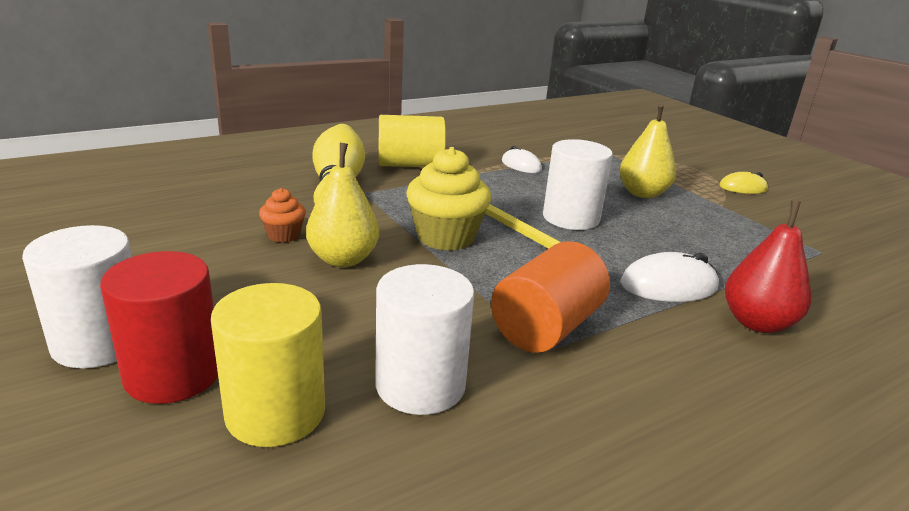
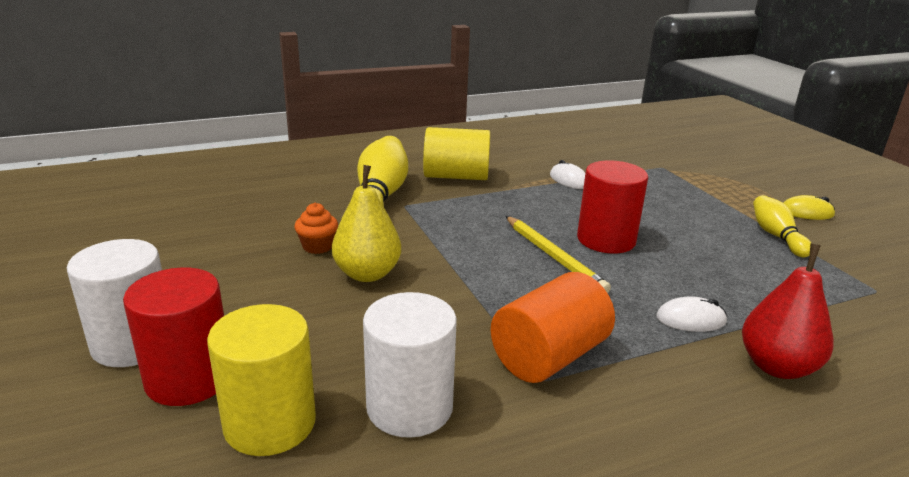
camera: 10 degrees right, 0 degrees up
(446, 237) = (472, 255): yellow cupcake -> none
(571, 218) = (606, 240): white cylinder -> red cylinder
(642, 193) = (691, 215): yellow pear -> none
(668, 285) = (690, 319): white mouse -> white mouse, size x0.66
(723, 209) = (776, 236): none -> yellow bowling pin

